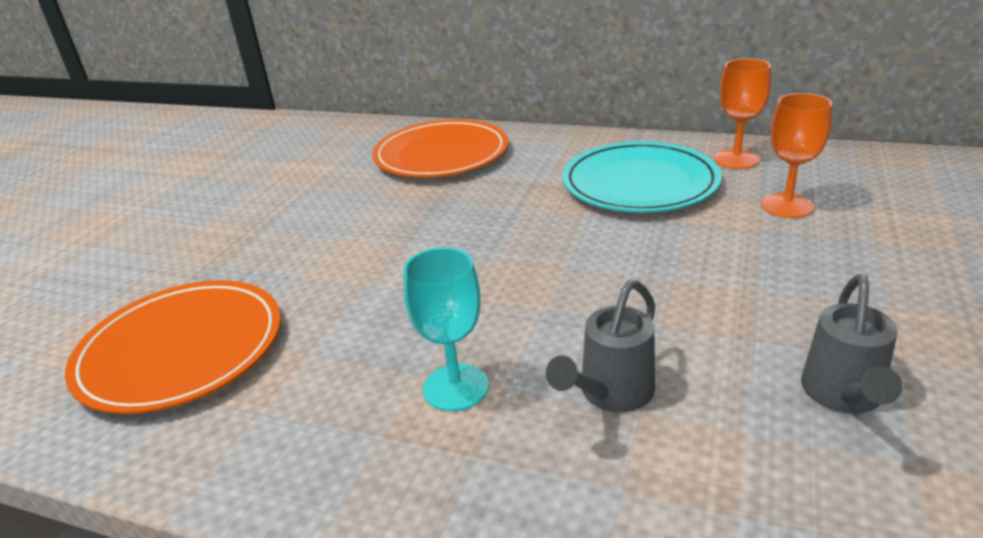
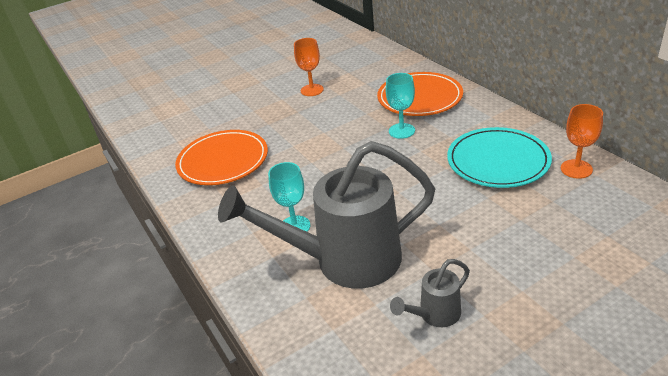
camera: 40 degrees right, 5 degrees up
(465, 196) = (401, 131): none -> turquoise goblet
(611, 393) = (346, 260): grey watering can -> grey watering can, size x2.28
(787, 206) = (559, 212): orange goblet -> orange goblet (312, 90)

